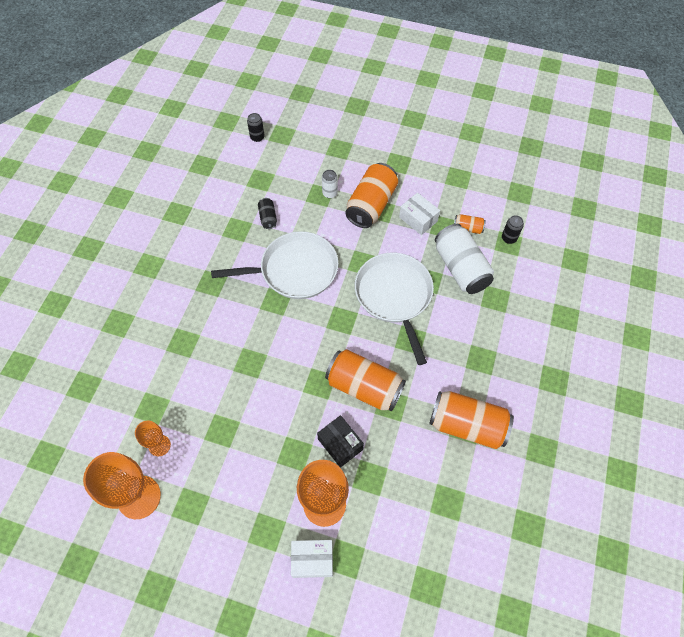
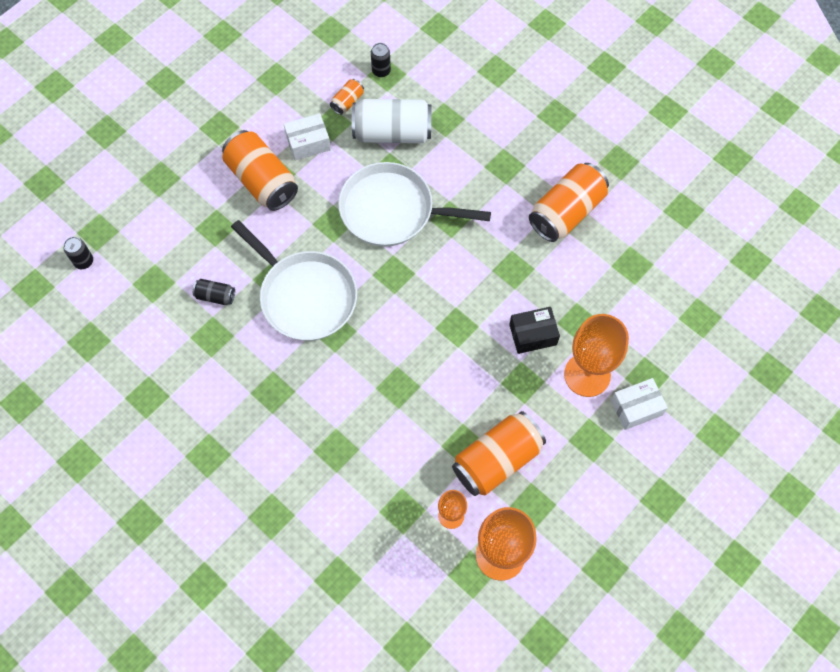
camera: 65 degrees left, 5 degrees up
(294, 270) = (305, 296): white pan -> white pan turned 120 degrees clockwise
(312, 560) = (636, 408): white box -> white box turned 45 degrees clockwise
(330, 193) = (219, 216): white can -> none
(364, 387) = (482, 285): orange can -> orange can (497, 460)

